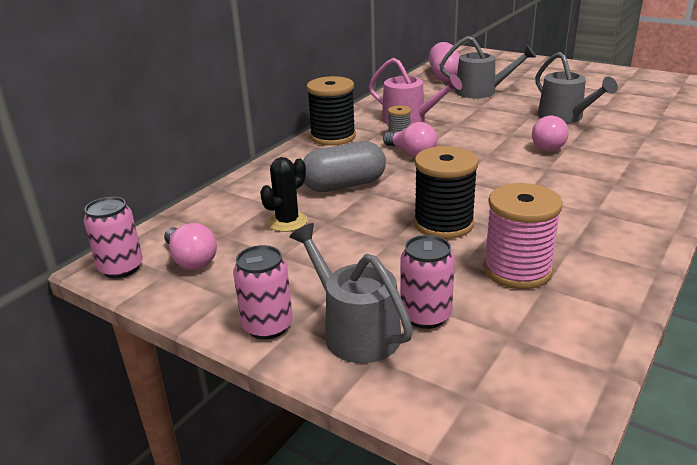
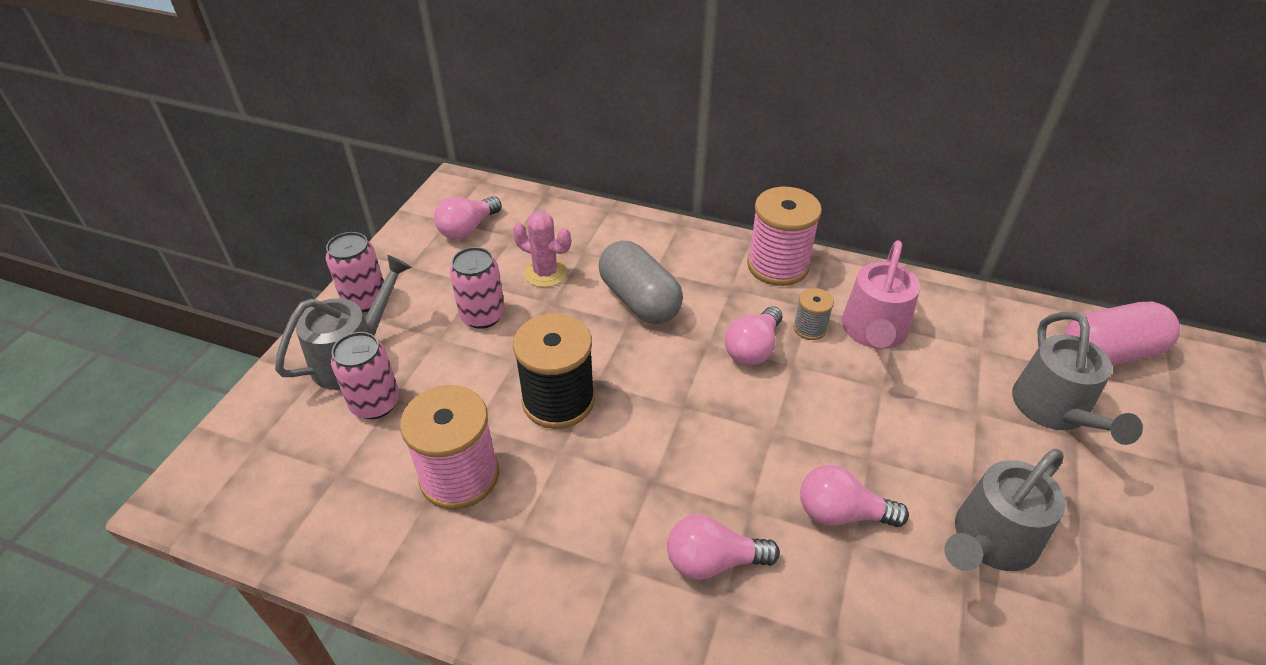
camera: 75 degrees right, 15 degrees up
(121, 268) = (452, 194): pink can -> pink can (483, 315)
(287, 222) = (545, 273): black cactus -> pink cactus
(333, 137) = (778, 265): black spool -> pink spool
(586, 182) = (713, 561): none -> pink light bulb

